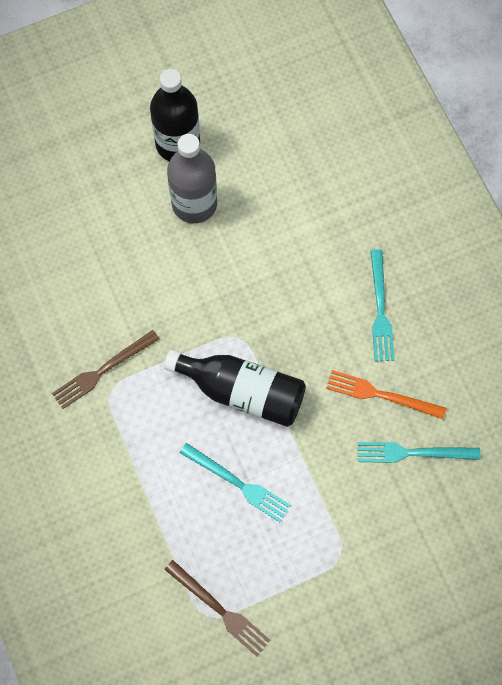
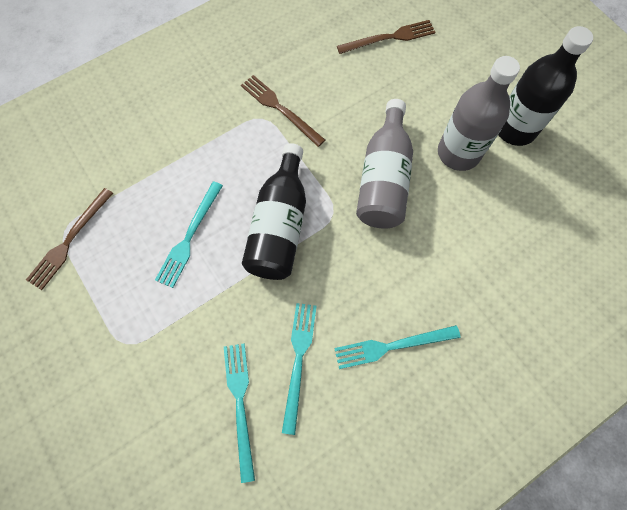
camera: 80 degrees right, 0 degrees up
(34, 238) = (389, 38): none -> brown fork
(209, 281) = (383, 179): none -> grey bottle
(381, 395) = (298, 360): orange fork -> turquoise fork

